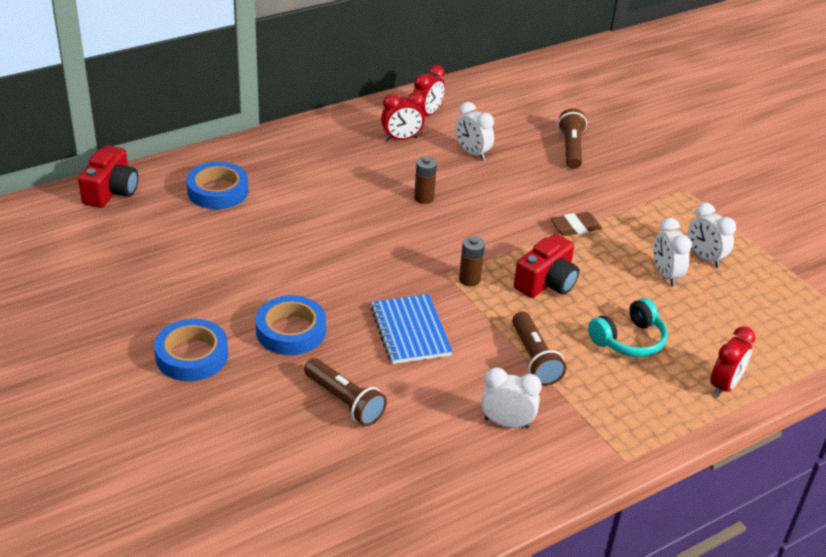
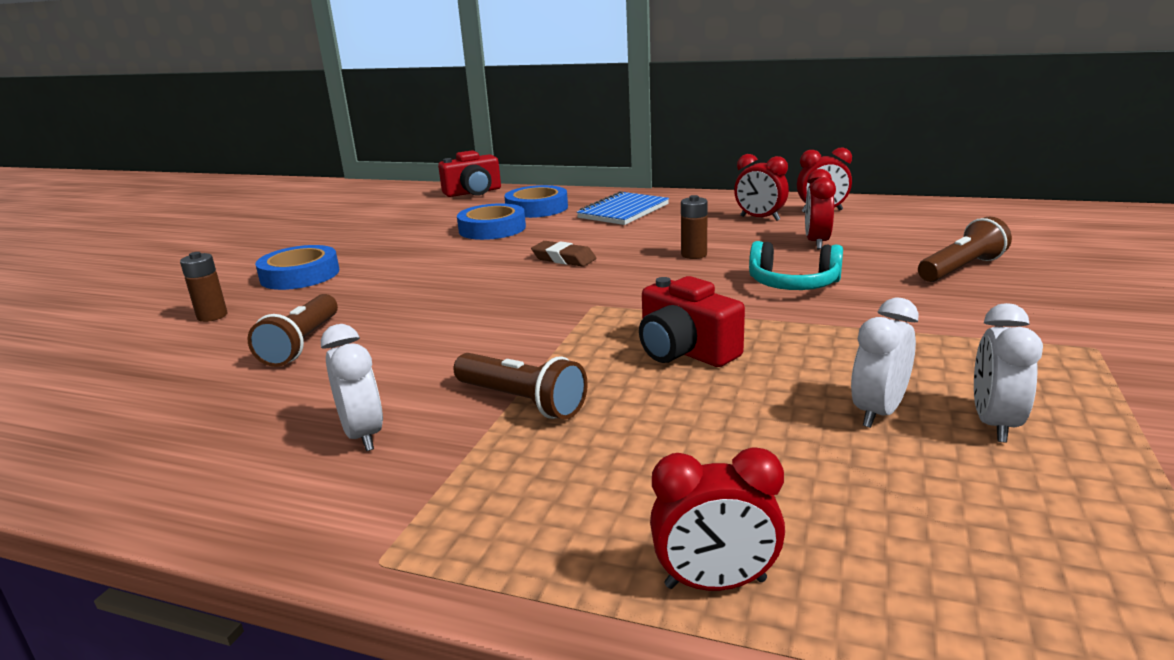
camera: 55 degrees right, 15 degrees down
(291, 331) = (386, 289): blue tape -> blue tape (492, 229)
(410, 331) = (464, 327): blue notebook -> blue notebook (623, 211)
(469, 279) = (605, 317): brown battery -> brown battery (212, 316)
(472, 153) = (816, 243): white clock -> red clock
(534, 358) = (521, 401): brown flashlight -> brown flashlight turned 90 degrees counterclockwise
(546, 282) = (685, 351): red camera -> red camera turned 45 degrees clockwise
(575, 227) = (827, 325): brown eraser -> brown eraser (564, 259)
(629, 340) = (674, 446): turquoise headphones -> turquoise headphones (793, 284)

